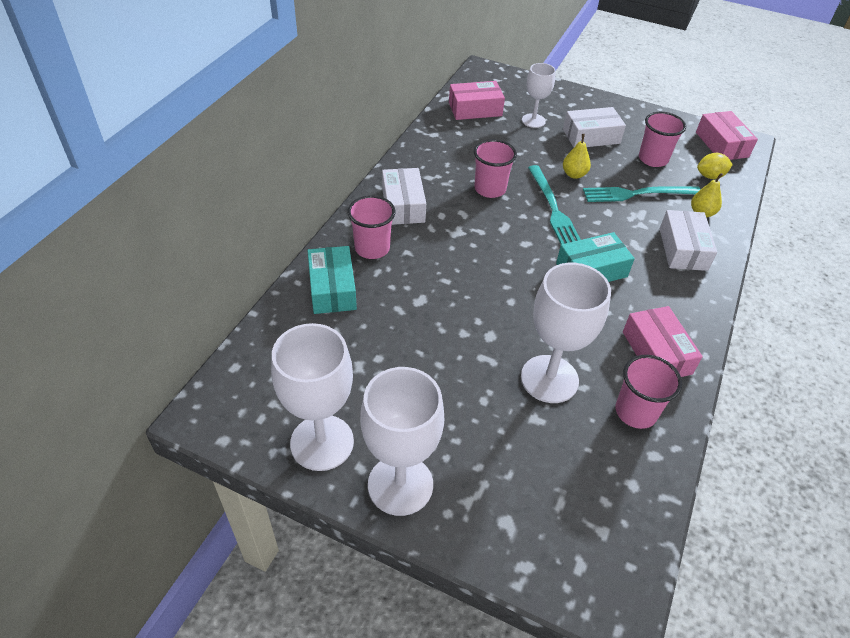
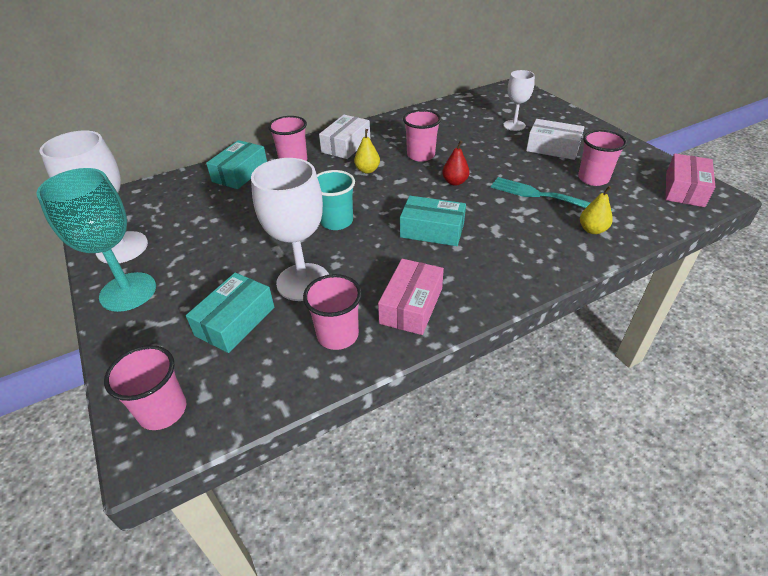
camera: 40 degrees right, 5 degrees down
(400, 485) = (128, 292): white goblet -> turquoise goblet
(475, 109) = (475, 107): pink box -> none
(502, 300) = (336, 221): none -> turquoise cup
(541, 451) = (235, 321): none -> turquoise box
(553, 208) = (455, 182): turquoise fork -> red pear
(574, 174) = (503, 167): yellow pear -> yellow pear (367, 170)
(588, 567) = (163, 411): none -> pink cup
(683, 249) = (536, 247): white box -> none
(710, 176) = (638, 207): yellow lemon -> none

